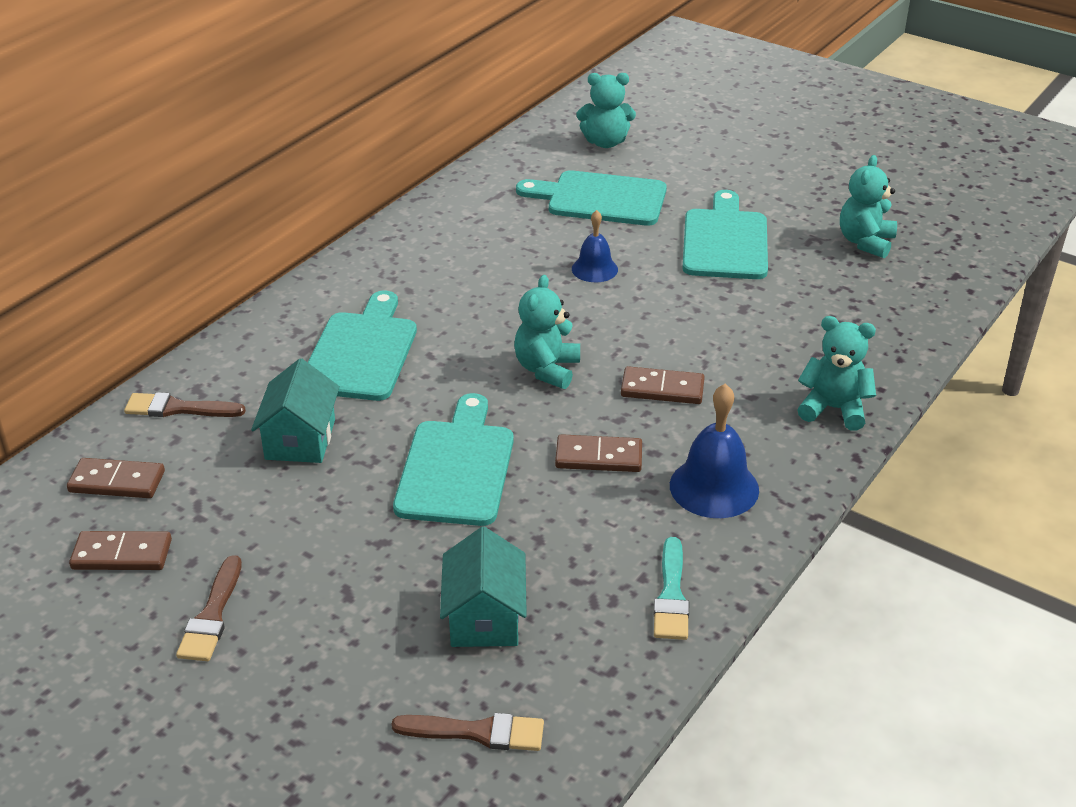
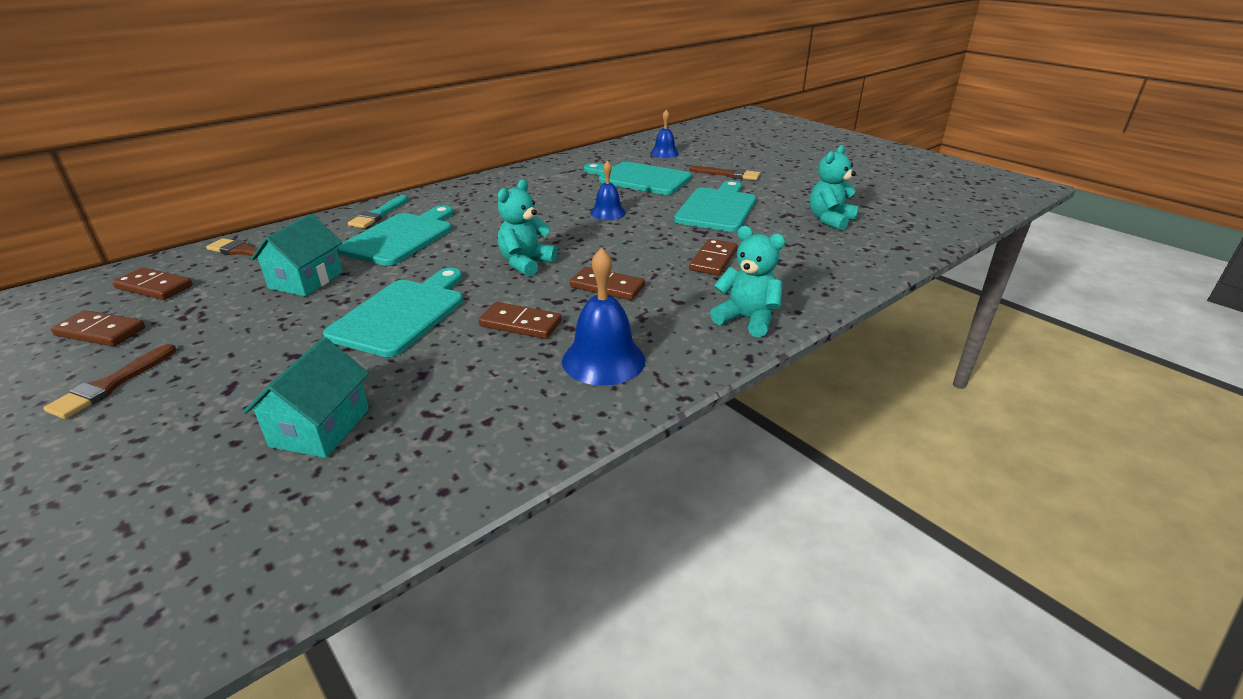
camera: 15 degrees right, 5 degrees down
(477, 732) = (215, 532): brown brush -> brown brush (728, 174)
(605, 142) = (664, 153): turquoise teddy bear -> blue bell
(671, 595) = (502, 441): turquoise brush -> turquoise brush (378, 214)
(760, 329) = (713, 260): none -> brown domino

